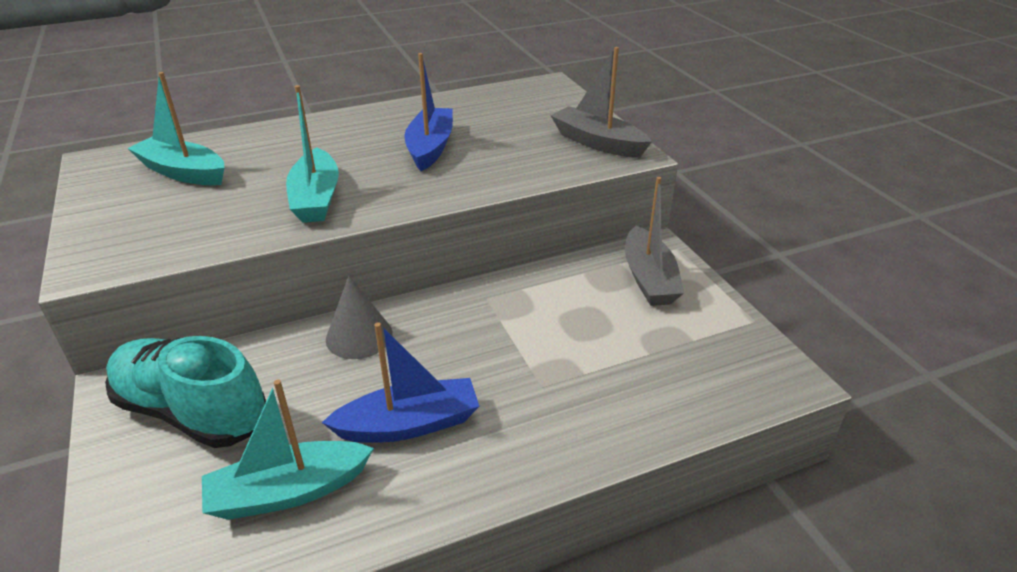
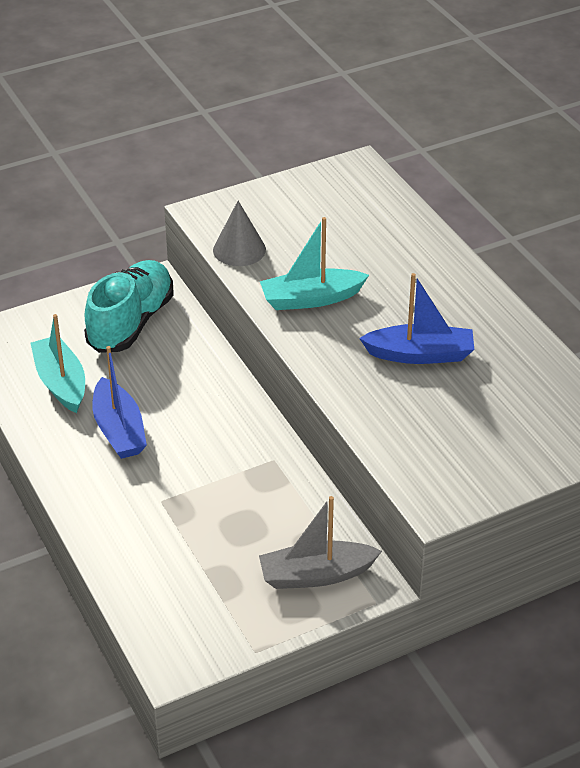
camera: 85 degrees right, 5 degrees up
(183, 172) = (344, 216): turquoise boat -> none
(359, 336) = (215, 388): grey cone -> grey cone (239, 249)
(598, 143) = (456, 477): grey boat -> none

